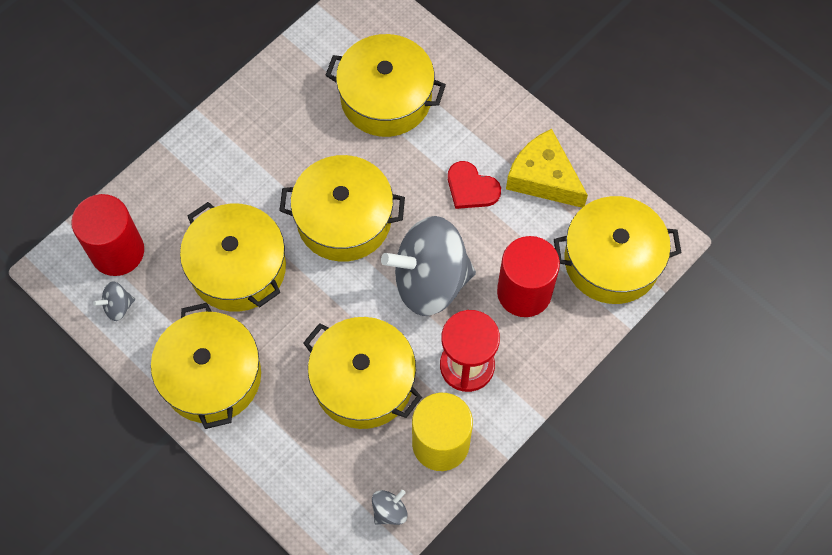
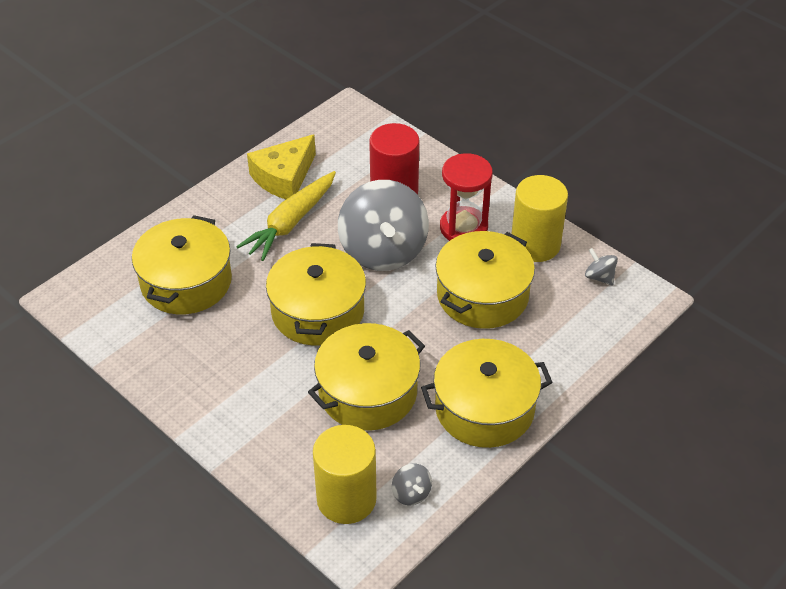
camera: 90 degrees left, 20 degrees down
(117, 251) = (346, 499): red cylinder -> yellow cylinder
(471, 188) = (290, 223): red heart -> yellow carrot
(611, 260) = (365, 140): yellow pot -> none

